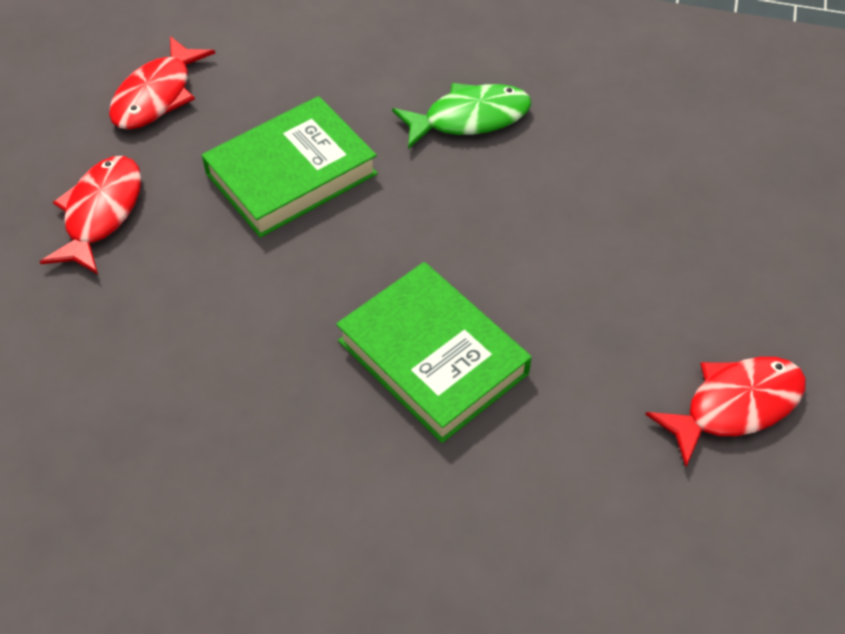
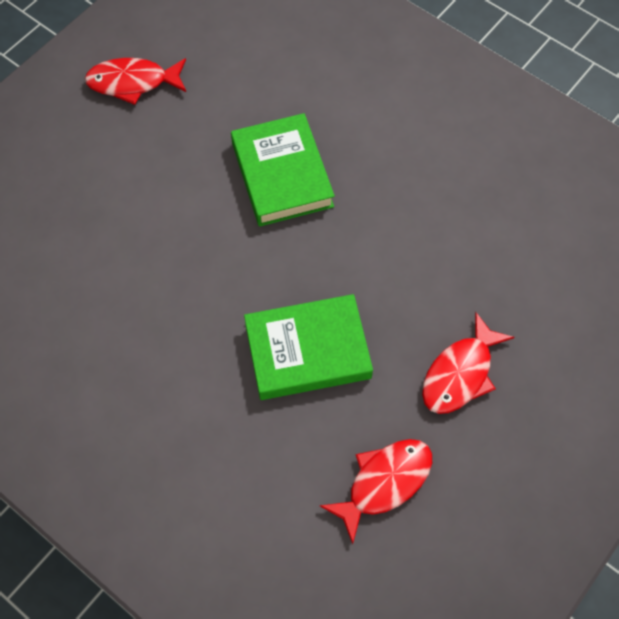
camera: 155 degrees left, 10 degrees up
(469, 118) = (149, 347): green fish -> none

